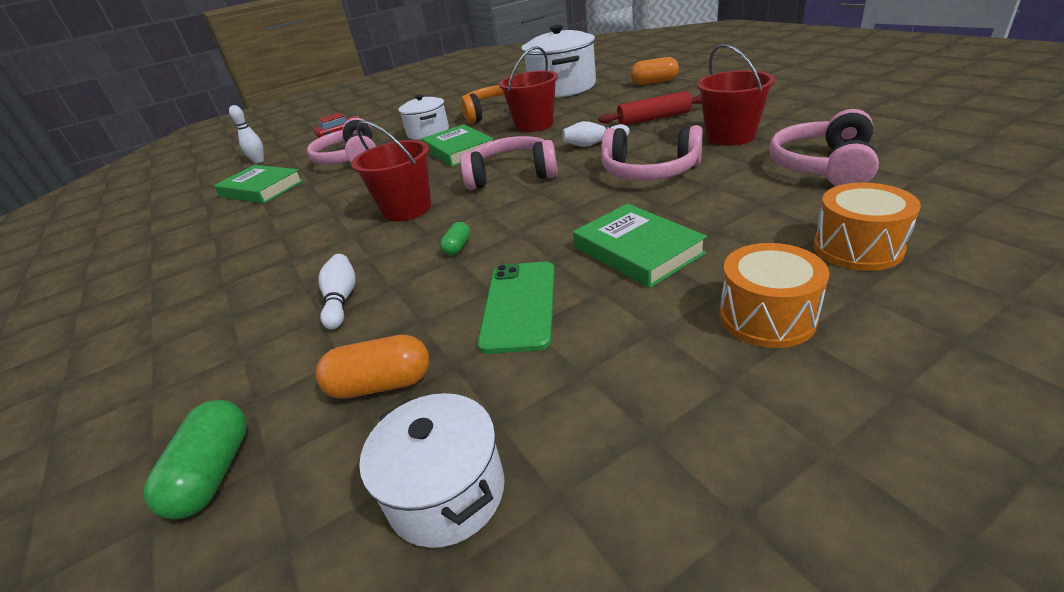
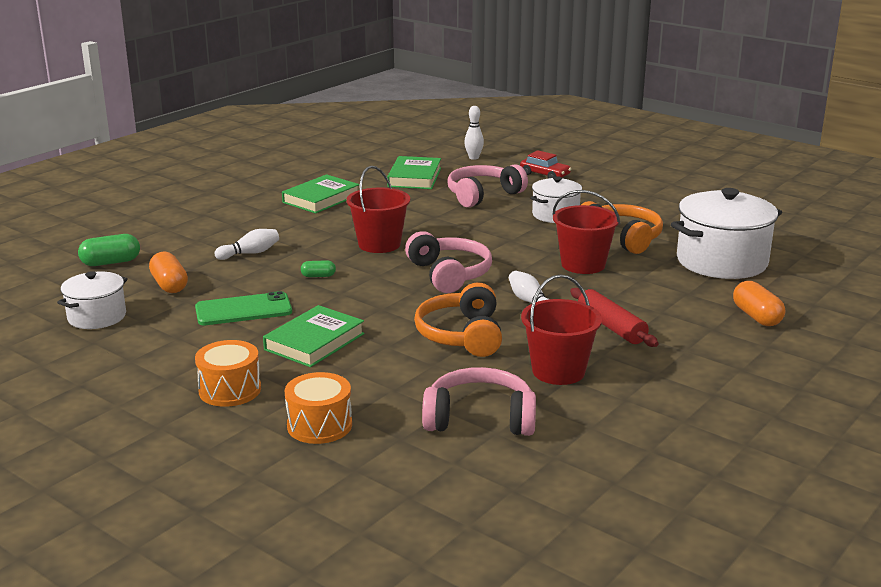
camera: 65 degrees right, 10 degrees down
(459, 150) = (507, 240): green book -> green book (321, 199)
(649, 171) = (461, 335): pink headphones -> orange headphones

